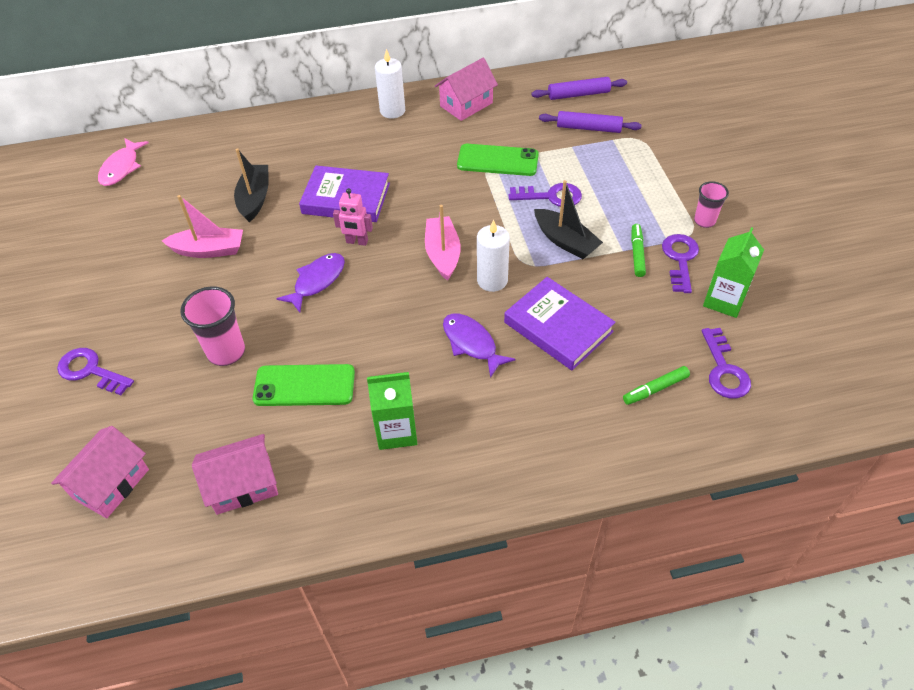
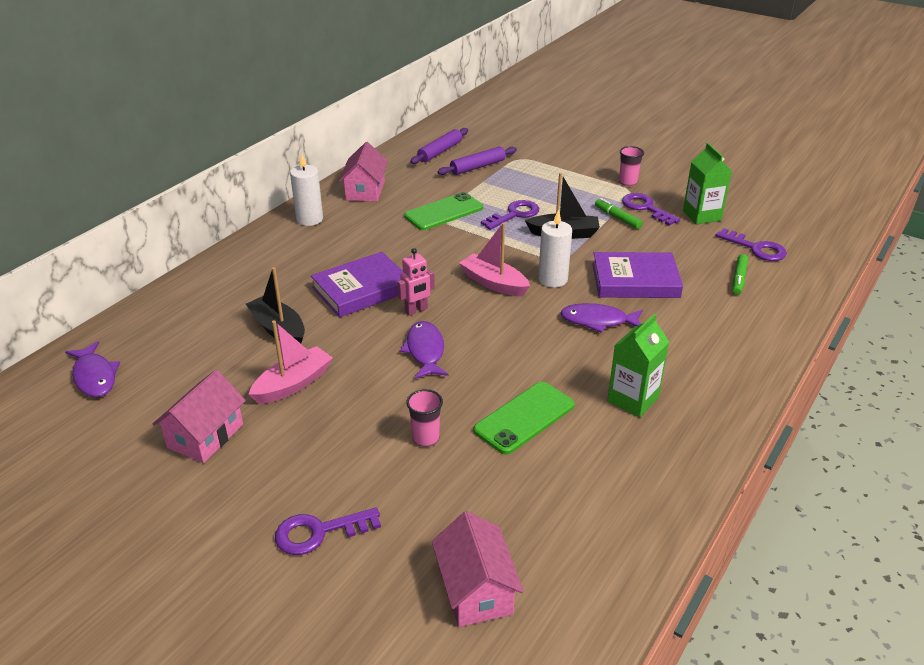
camera: 45 degrees left, 15 degrees down
(121, 168) = (95, 376): pink fish -> purple fish
(226, 352) = (425, 438): pink cup -> pink cup, size x0.63
(243, 485) = (583, 507): pink house -> pink house (205, 436)

